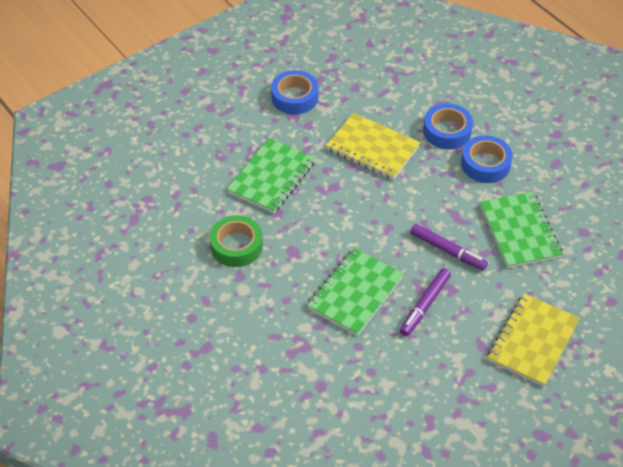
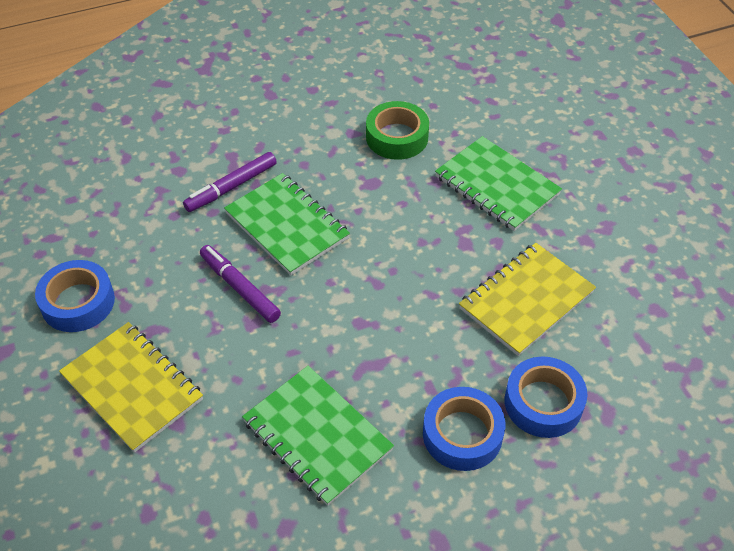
camera: 105 degrees right, 0 degrees up
(294, 97) = (643, 236): blue tape -> blue tape (78, 302)
(447, 251) = (315, 336): purple marker -> purple marker (231, 187)
(520, 231) = (317, 436): green notebook -> green notebook turned 45 degrees clockwise

